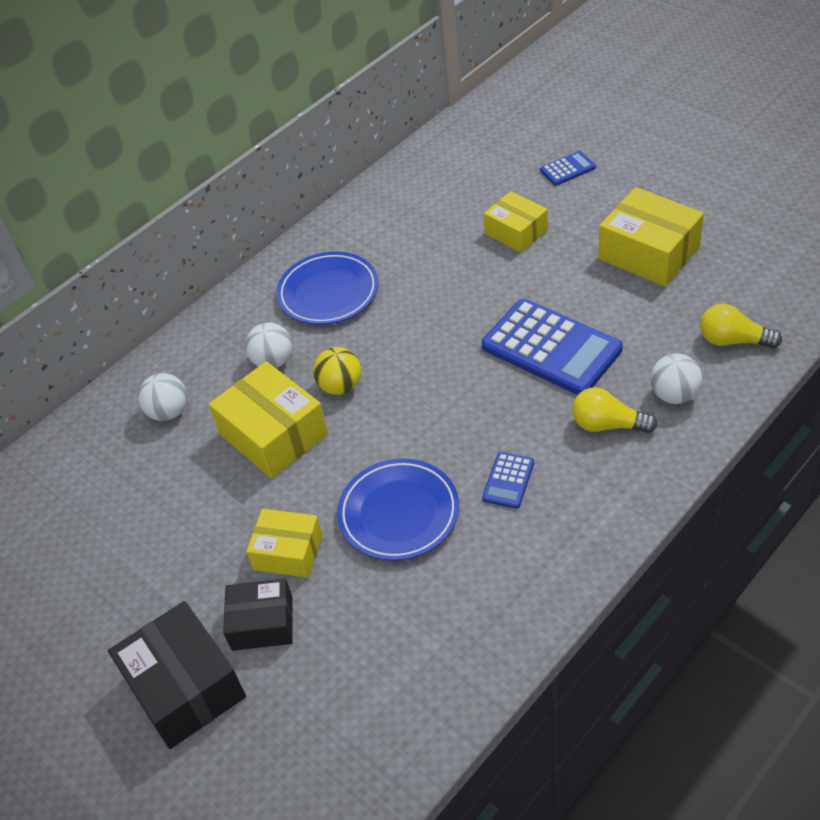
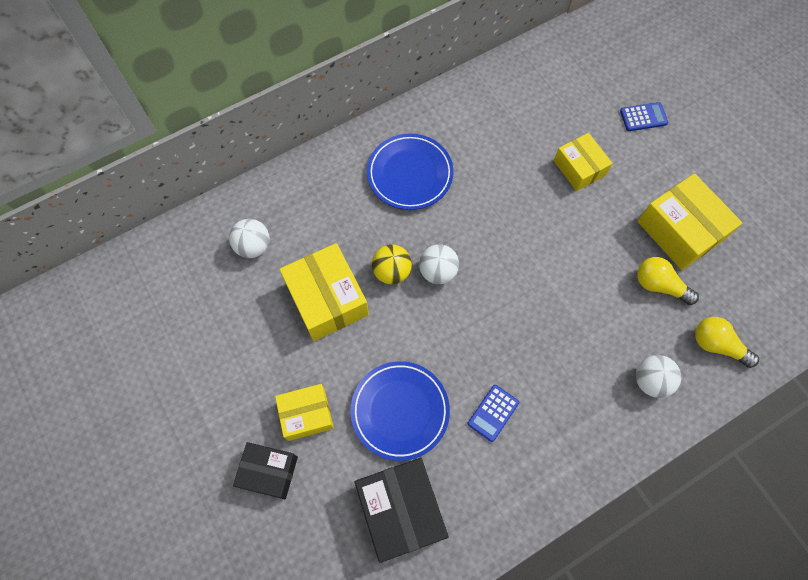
camera: 10 degrees right, 20 degrees up
(185, 687) = (197, 506): black box -> black box (401, 510)
(273, 361) = (347, 227): white ball -> white ball (438, 271)
(288, 552) = (306, 414): yellow box -> yellow box turned 45 degrees counterclockwise
(551, 348) = (569, 297): blue calculator -> none
(608, 425) = (588, 389): yellow light bulb -> yellow light bulb (659, 285)

